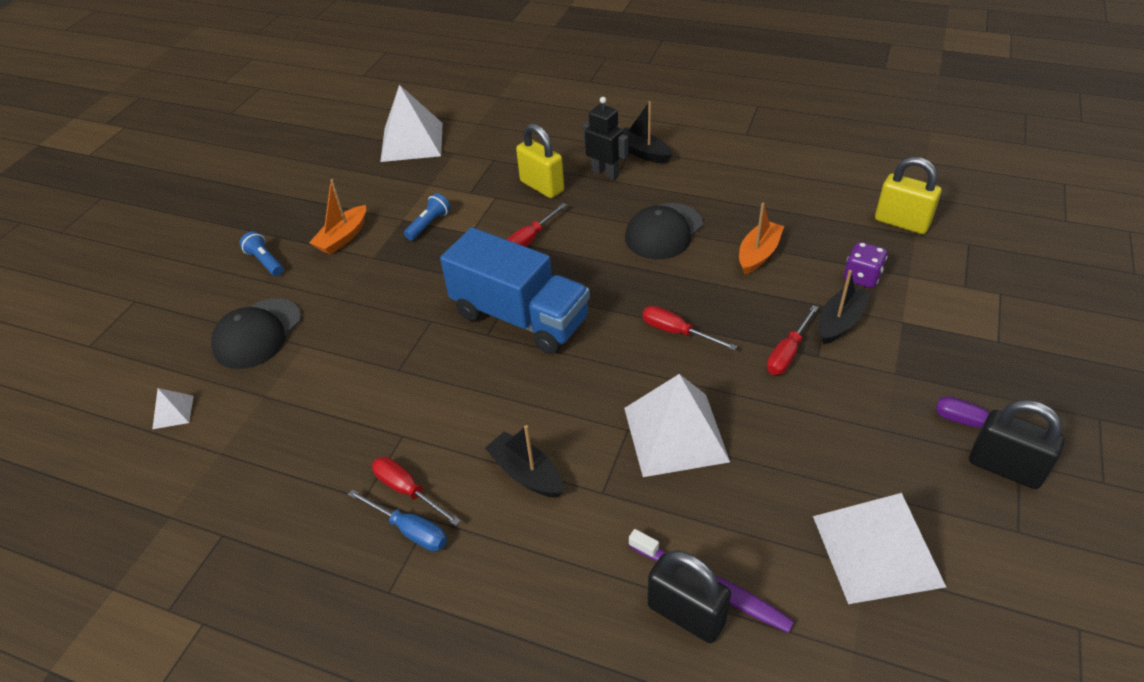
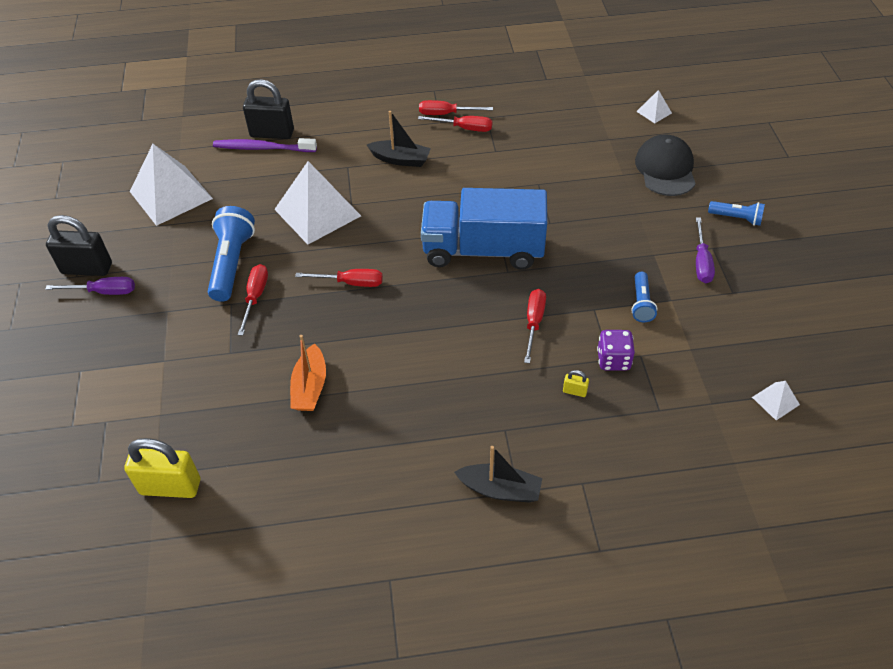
camera: 150 degrees right, 5 degrees up
(343, 237) = (701, 262): orange boat -> purple screwdriver
(409, 530) = (446, 114): blue screwdriver -> red screwdriver
(412, 141) = (775, 401): white pyramid -> white pyramid, size x0.44
(542, 186) = (574, 391): yellow padlock -> yellow padlock, size x0.42
(605, 172) = (522, 438): black robot -> none
(664, 231) = (413, 380): black cap -> none
(806, 404) = (232, 263): none -> blue flashlight
(840, 322) = (218, 341): black boat -> none
(862, 277) = (205, 396): purple dice -> purple dice (613, 360)

